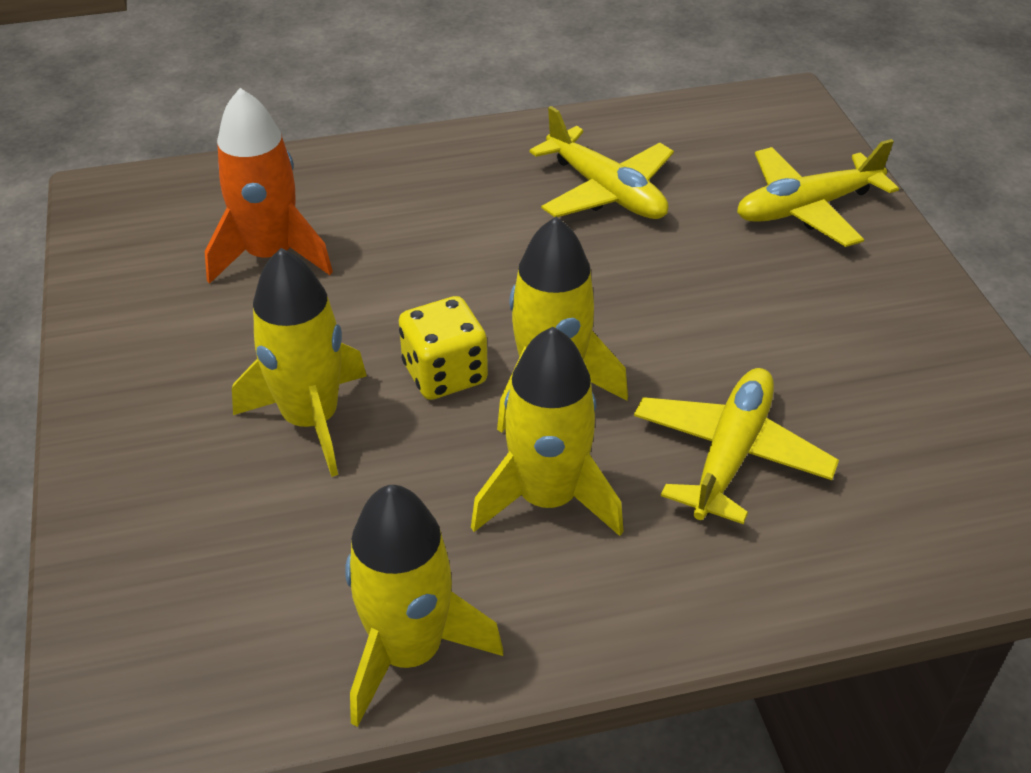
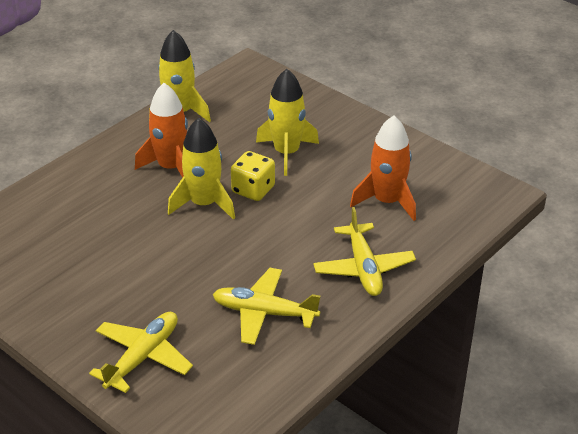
camera: 145 degrees right, 5 degrees down
(547, 497) = (171, 168): yellow rocket -> orange rocket
(730, 454) = (109, 211): yellow plane -> yellow plane (364, 268)

